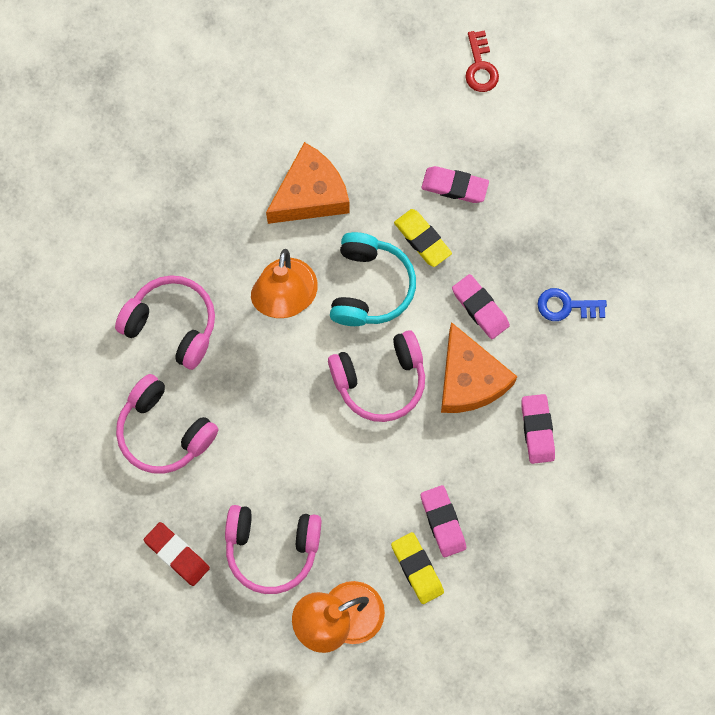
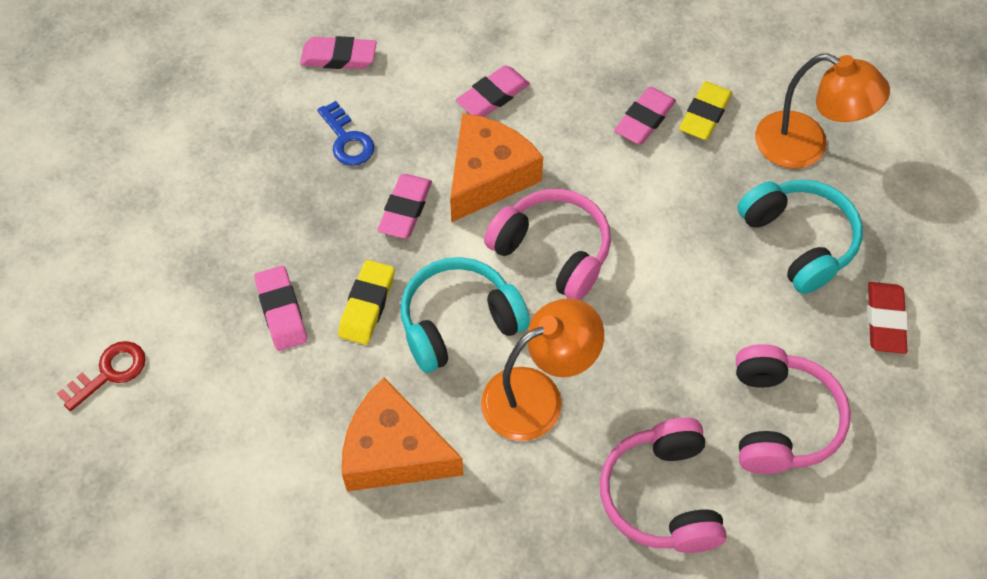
camera: 125 degrees left, 15 degrees down
(272, 548) = (798, 241): pink headphones -> turquoise headphones
(647, 345) = (339, 57): none -> pink eraser

